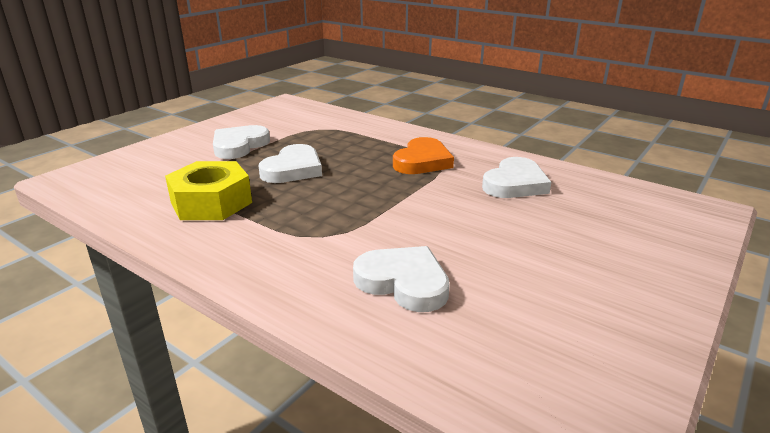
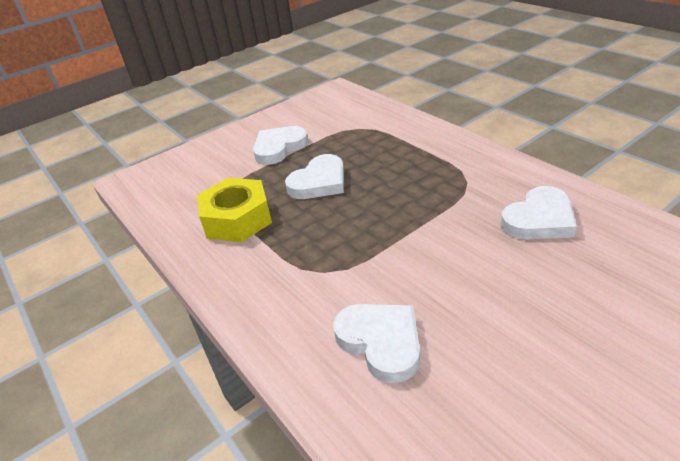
camera: 20 degrees right, 10 degrees up
(422, 161) = (448, 180): orange heart -> none

